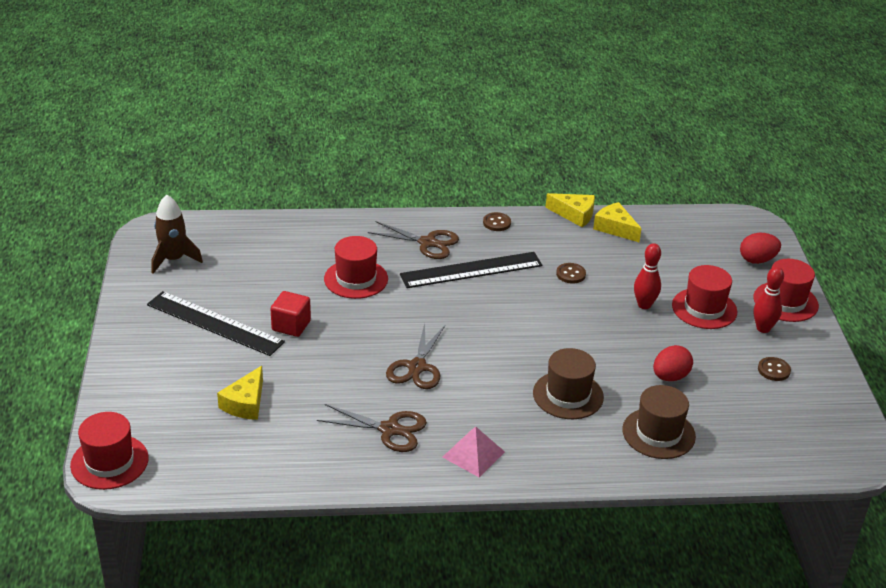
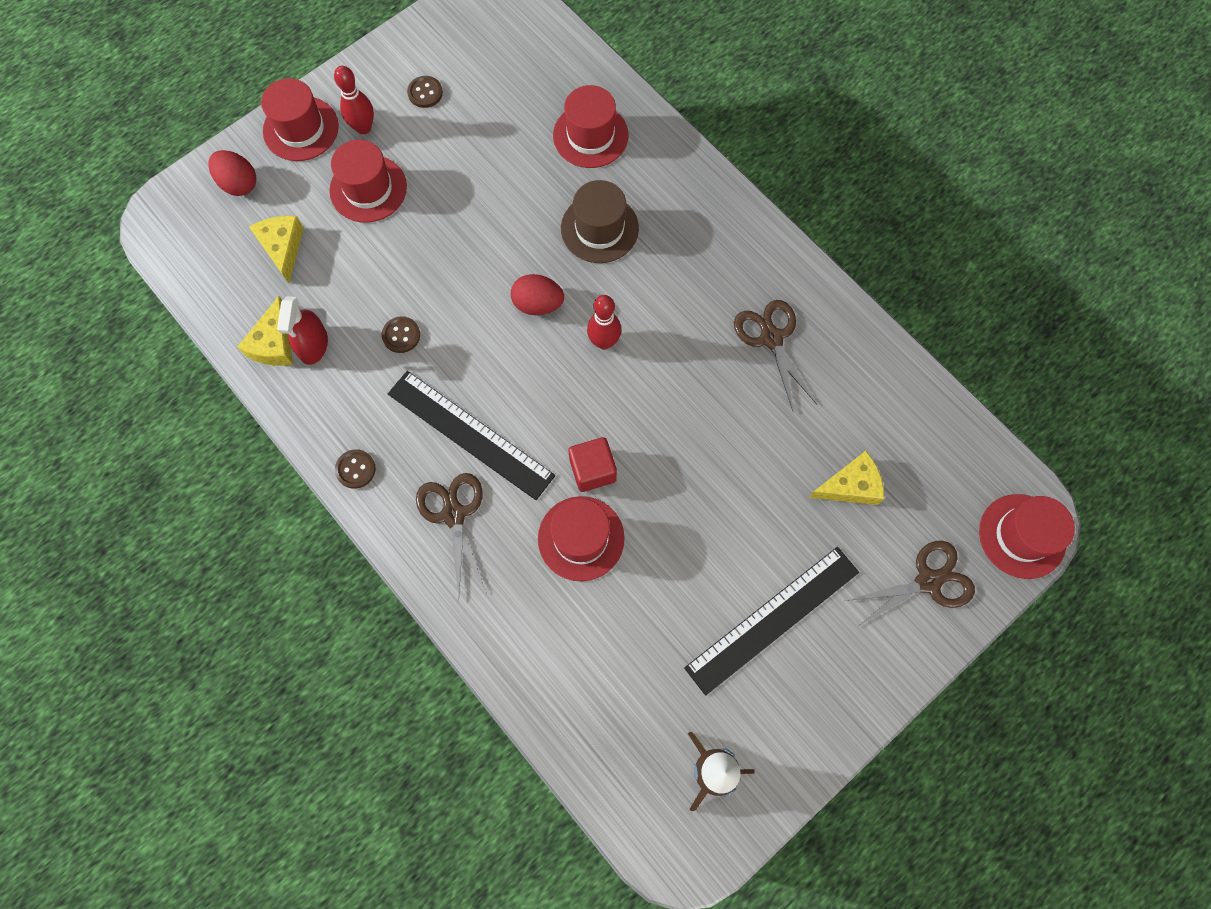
camera: 125 degrees left, 35 degrees up
(215, 323) = (772, 619): black ruler -> black ruler turned 60 degrees clockwise
(291, 325) = (710, 539): red cube -> red cube (593, 470)
(417, 367) = (670, 375): brown scissors -> brown scissors (928, 581)
(473, 454) = (741, 253): pink pyramid -> none
(574, 214) = (275, 399): yellow cheese -> yellow cheese (282, 248)
(599, 241) = (313, 345): none -> red spray bottle
(644, 305) = (403, 241): red bowling pin -> red bowling pin (604, 342)
(658, 433) = (590, 135): brown hat -> red hat
(670, 377) = (503, 164): red egg -> red egg (538, 304)

